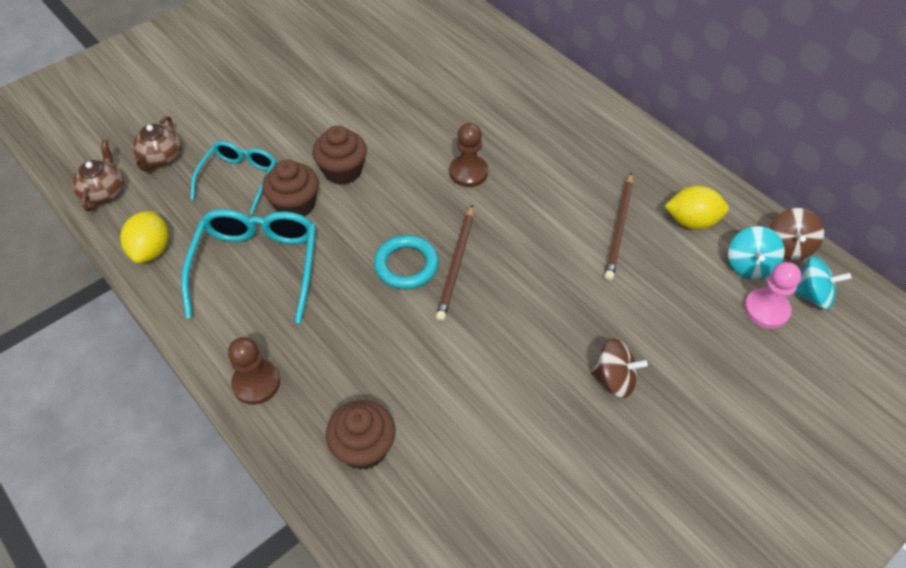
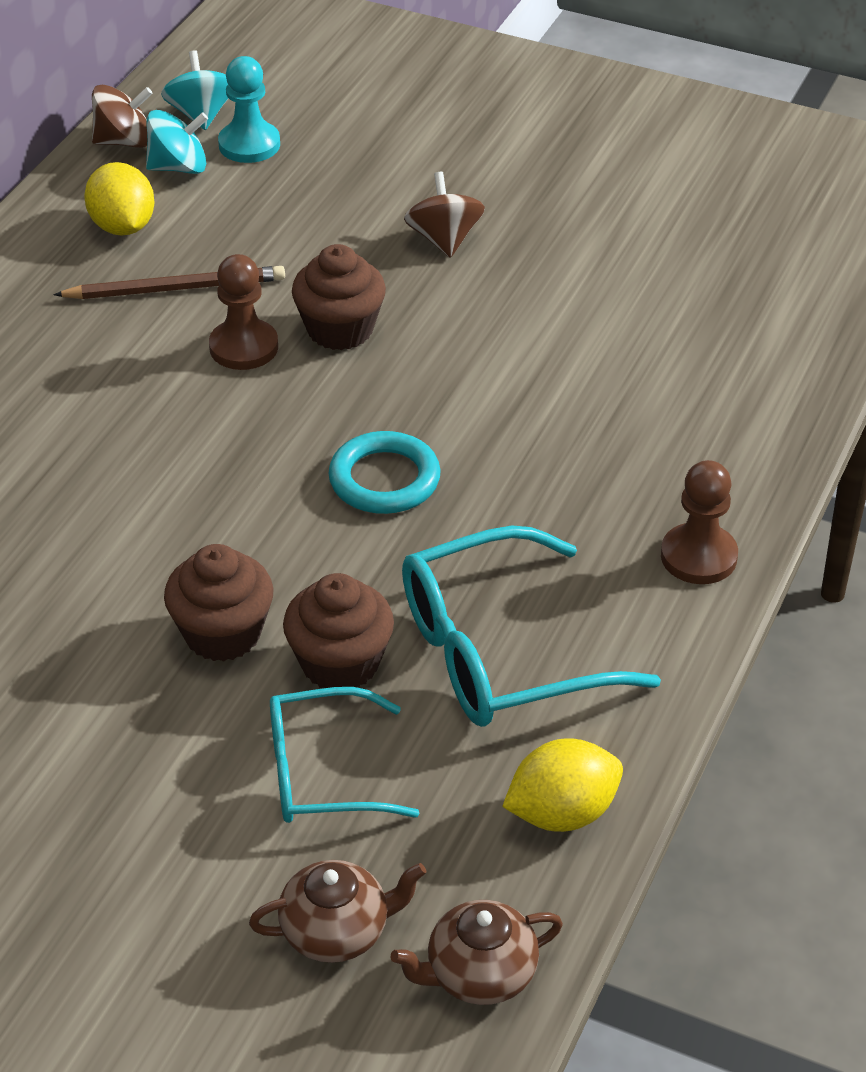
camera: 115 degrees left, 10 degrees down
(364, 448) = (704, 416): brown cupcake -> brown cupcake (340, 329)
(456, 264) = (348, 428): brown pencil -> none
(468, 172) = (140, 474): brown pawn -> brown pawn (244, 347)
(766, 310) = (249, 145): pink pawn -> turquoise pawn

